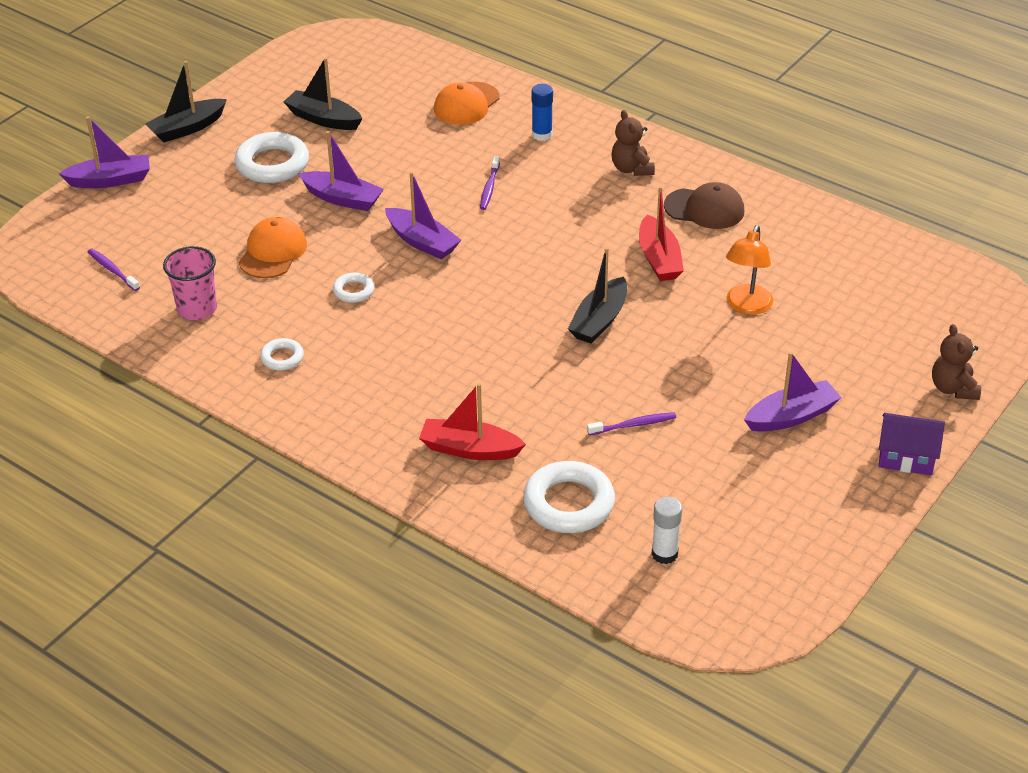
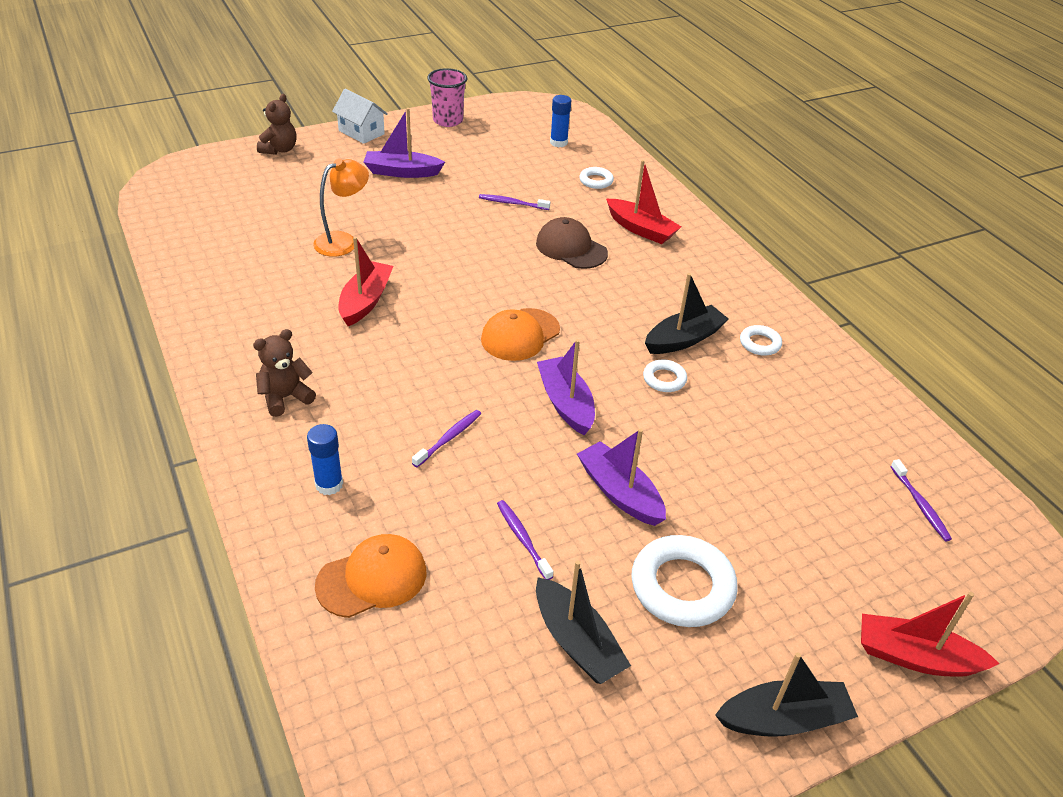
camera: 155 degrees left, 0 degrees up
(110, 180) = (915, 657): purple boat -> red boat
(197, 309) = (830, 420): pink cup -> pink cup (448, 120)
(273, 252) = (729, 455): orange cap -> orange cap (520, 335)
(390, 152) = (523, 539): none -> purple toothbrush
(568, 503) = (596, 181): white ring -> white ring, size x0.52
(599, 320) = (467, 273): black boat -> black boat (683, 339)
(631, 169) = (285, 397): brown teddy bear -> brown teddy bear turned 135 degrees counterclockwise
(664, 554) = (558, 142): white glue stick -> blue glue stick
(704, 209) = (271, 328): brown cap -> brown cap (571, 248)
(906, 457) = (361, 132): purple house -> white house

